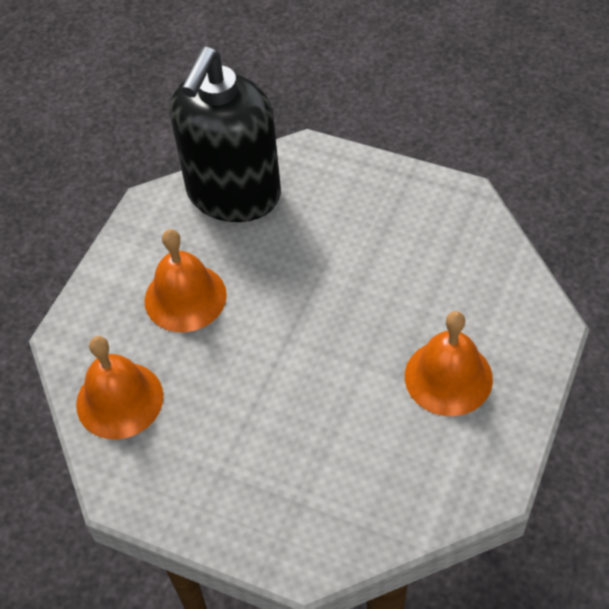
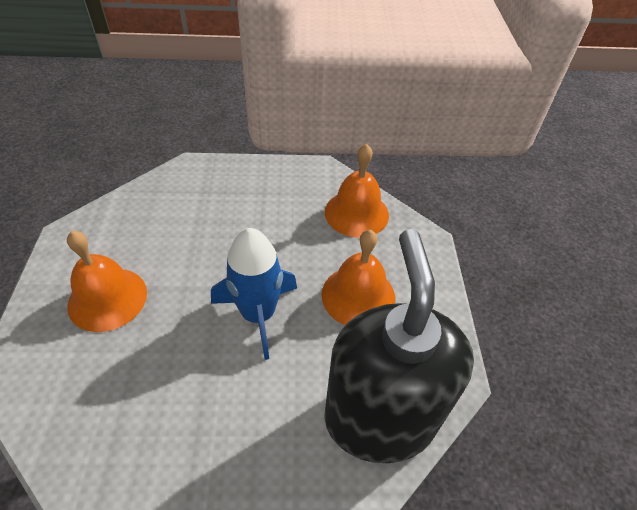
camera: 150 degrees right, 5 degrees down
(295, 310) = (258, 314): none -> blue rocket

